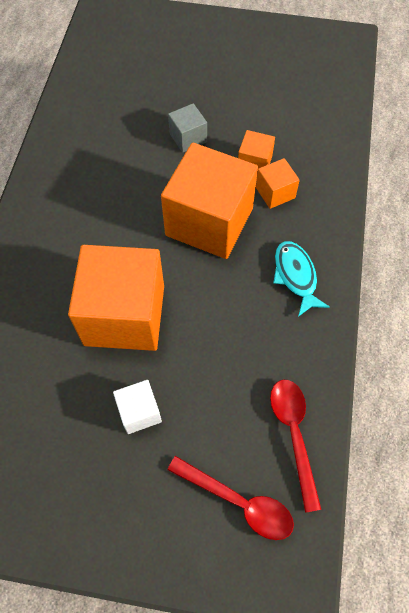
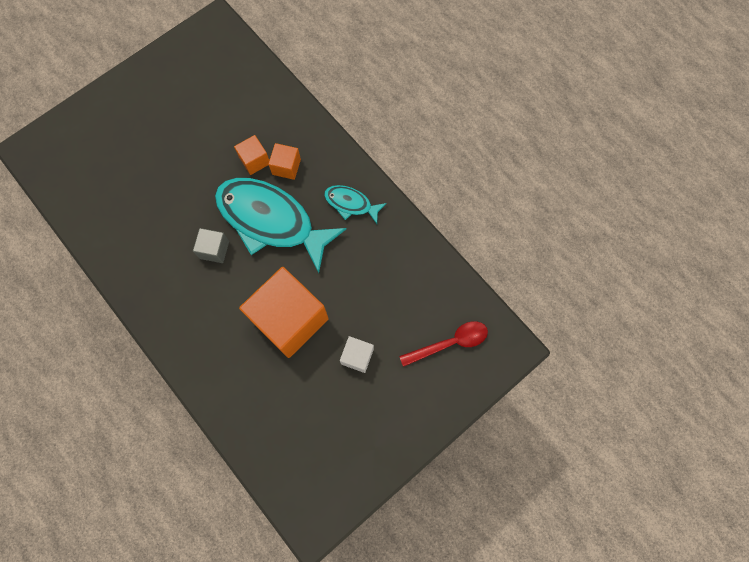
camera: 50 degrees left, 10 degrees up
(188, 138) = (197, 183): grey cube -> grey cube (214, 249)
(209, 221) = (271, 221): orange cube -> turquoise fish
(294, 434) = (439, 285): red spoon -> none

